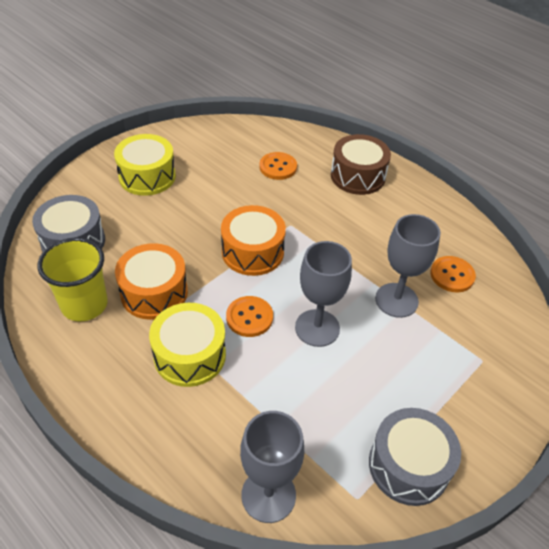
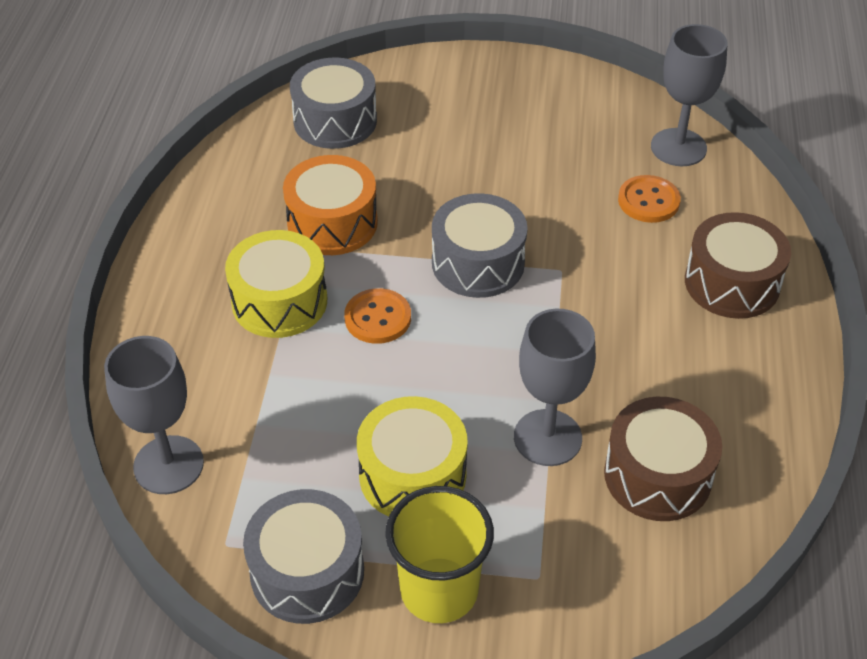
camera: 55 degrees right, 0 degrees up
(84, 305) = (264, 184): yellow cup -> yellow cup (439, 590)
(147, 176) = (492, 108): yellow drum -> yellow drum (412, 475)
(252, 252) = (478, 263): orange drum -> grey drum
(317, 328) = (423, 385): grey goblet -> grey goblet (678, 147)
(452, 275) = (657, 475): orange button -> brown drum

